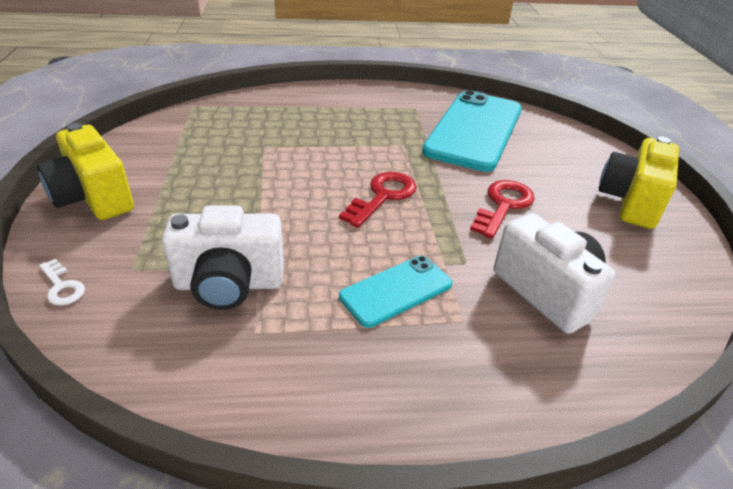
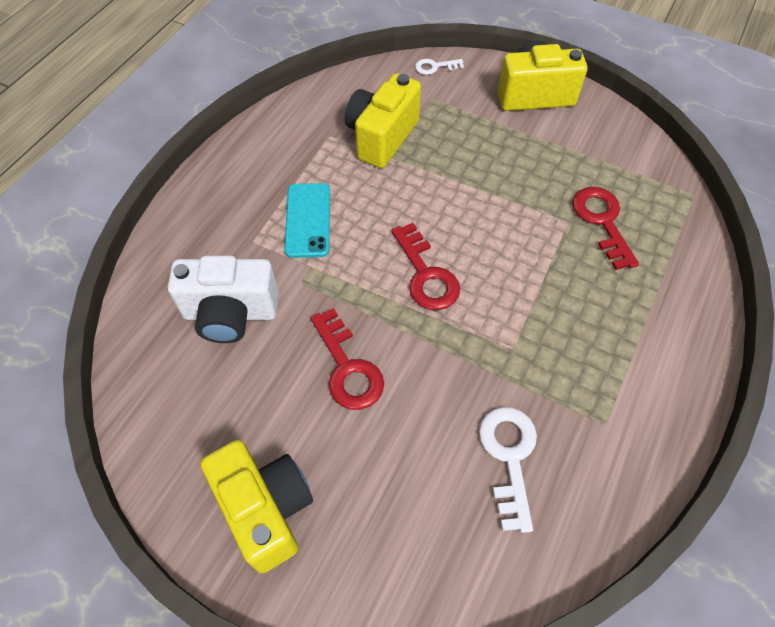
camera: 125 degrees right, 20 degrees up
(229, 284) = (381, 137): white camera -> yellow camera
(251, 134) = (602, 221): none -> red key
(474, 130) = (509, 457): turquoise phone -> white key

